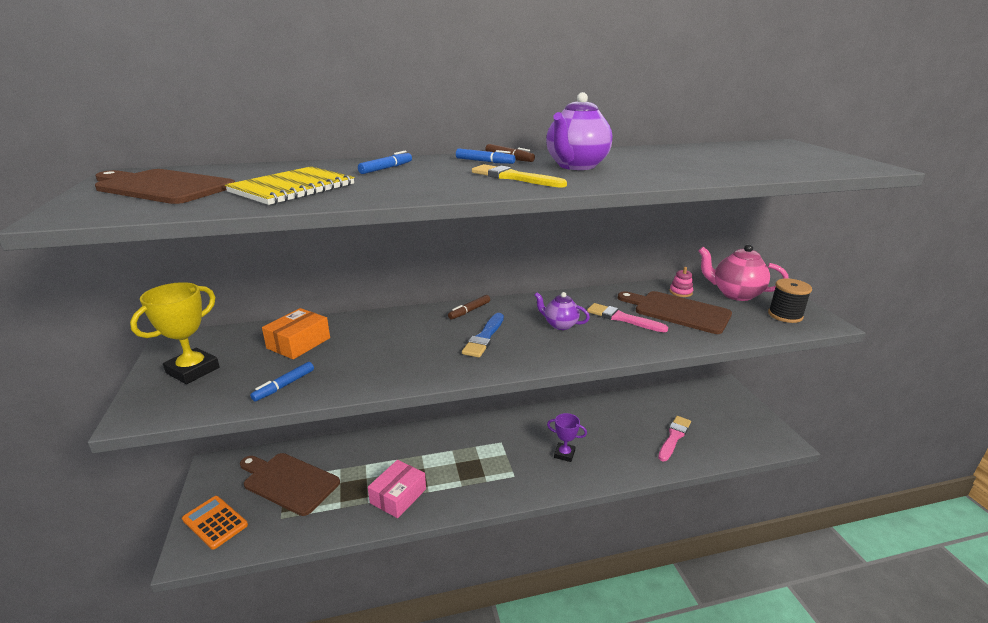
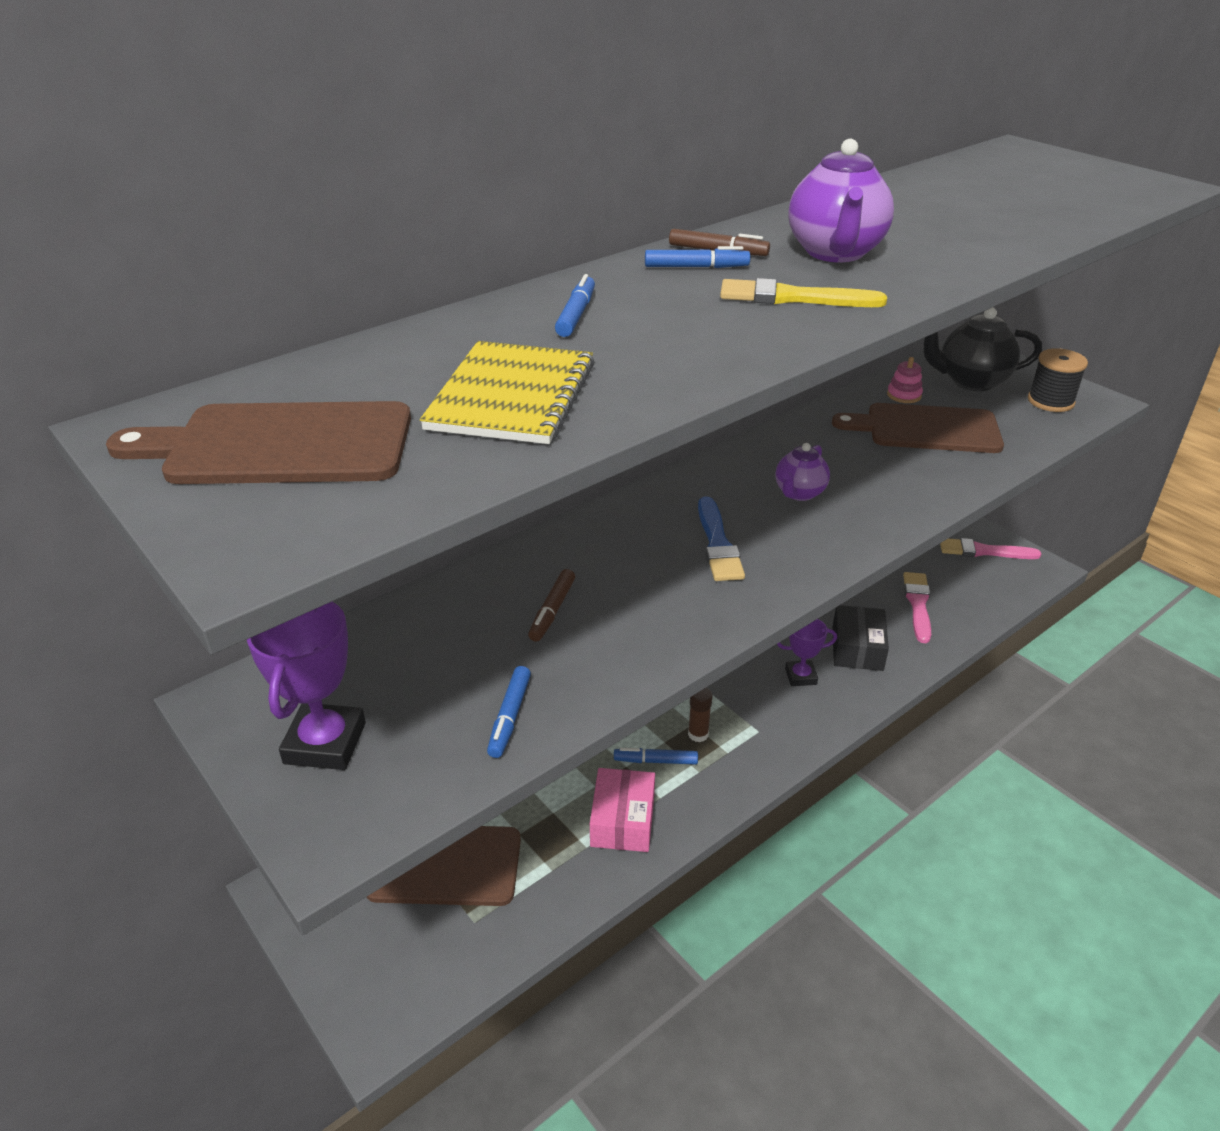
camera: 25 degrees left, 10 degrees up
(193, 370) = (325, 743): yellow trophy -> purple trophy
(215, 522) = (373, 971): orange calculator -> none
(298, 343) = (448, 639): orange box -> none
(442, 471) = (655, 761): none -> blue marker
(469, 311) = (652, 504): brown marker -> brown marker (552, 611)
(477, 465) = (698, 734): none -> brown glue stick
(560, 325) = (799, 493): purple teapot -> purple teapot turned 60 degrees counterclockwise
(613, 450) = (857, 648): none -> black box
(622, 318) = (868, 459): pink brush -> pink brush (983, 551)
(735, 294) = (971, 381): pink teapot -> black teapot

